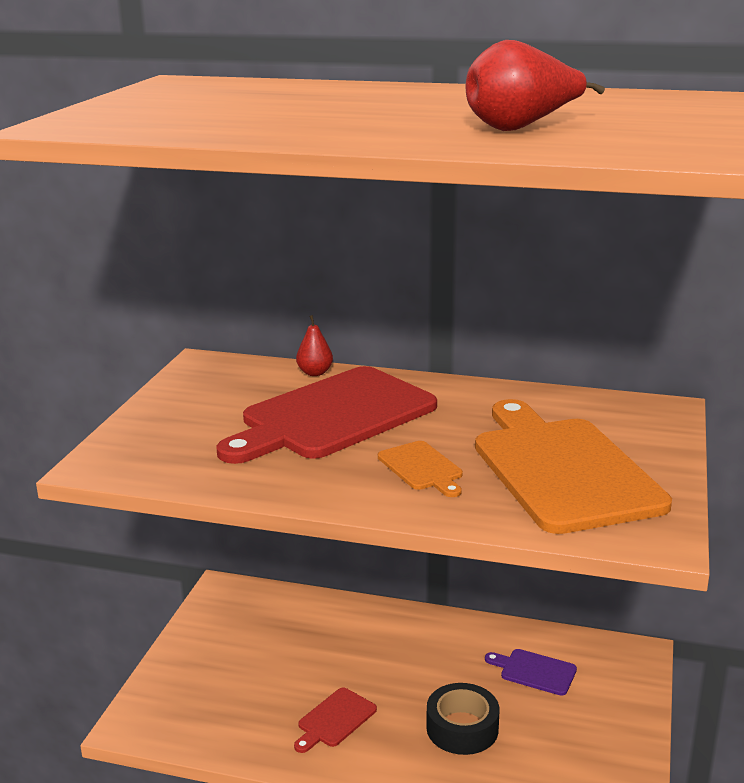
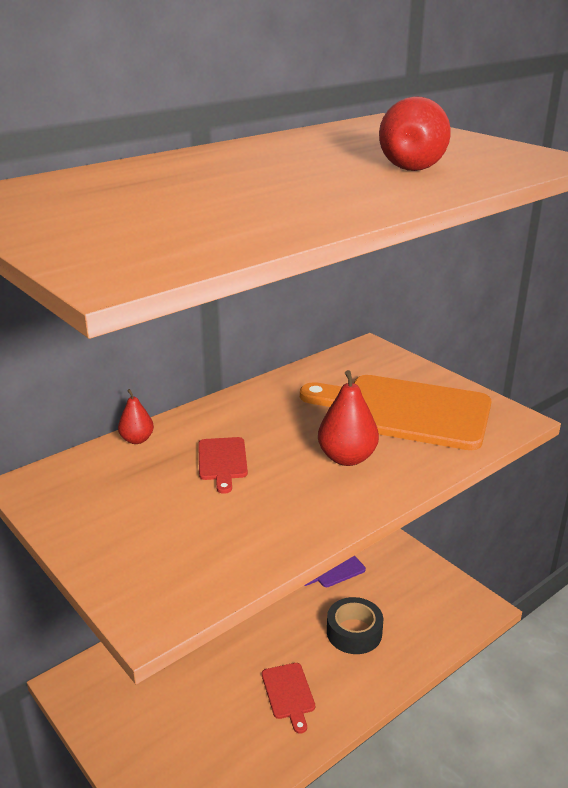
camera: 55 degrees left, 5 degrees up
(333, 416) = (222, 461): red cutting board -> red cutting board, size x0.43
(422, 468) = (347, 458): orange cutting board -> red pear

